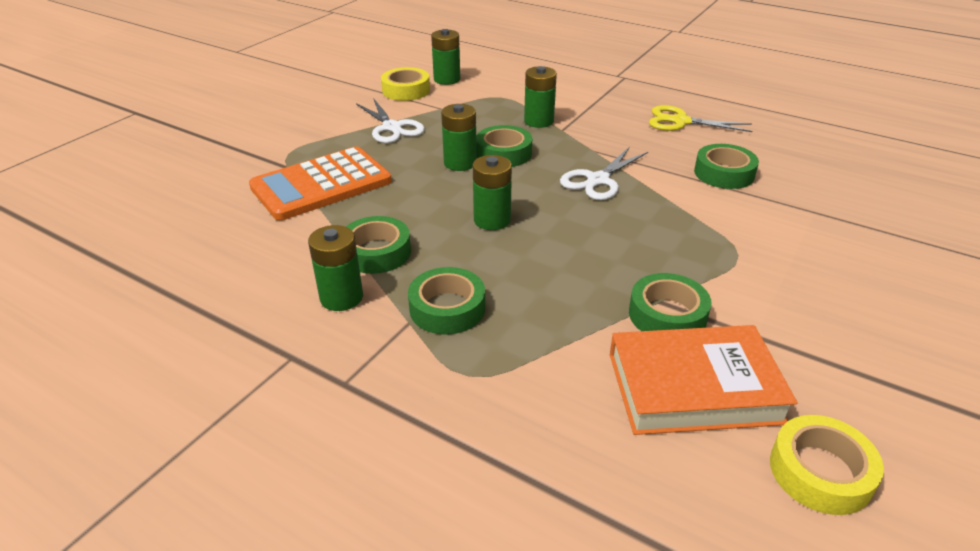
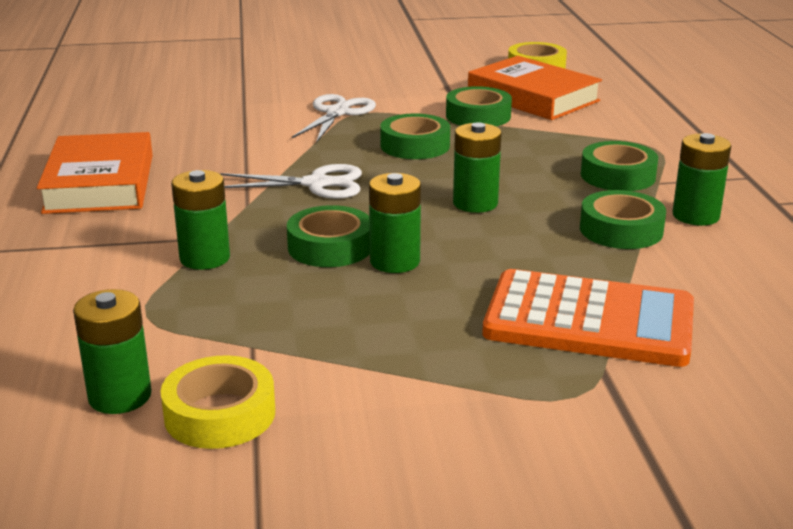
camera: 130 degrees left, 10 degrees down
(392, 128) = (375, 352): white scissors -> white scissors (337, 113)
(680, 121) = (100, 183): yellow scissors -> orange book
(724, 173) = (216, 141): green tape -> green tape (415, 145)

